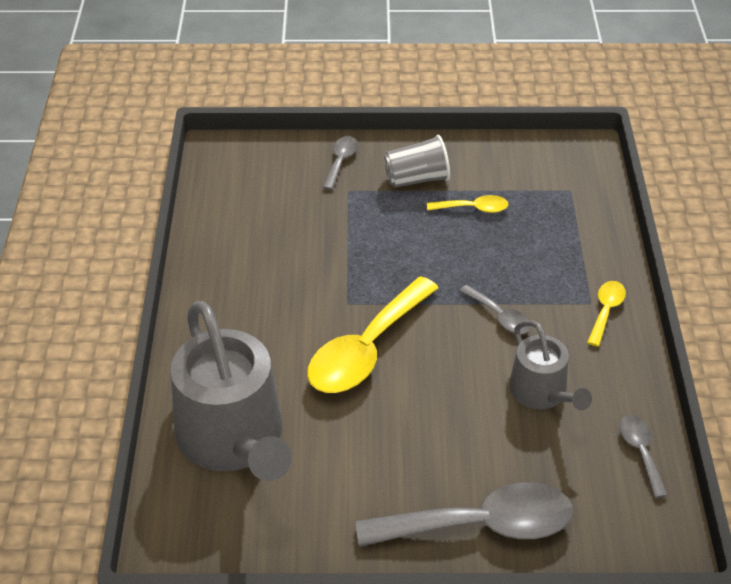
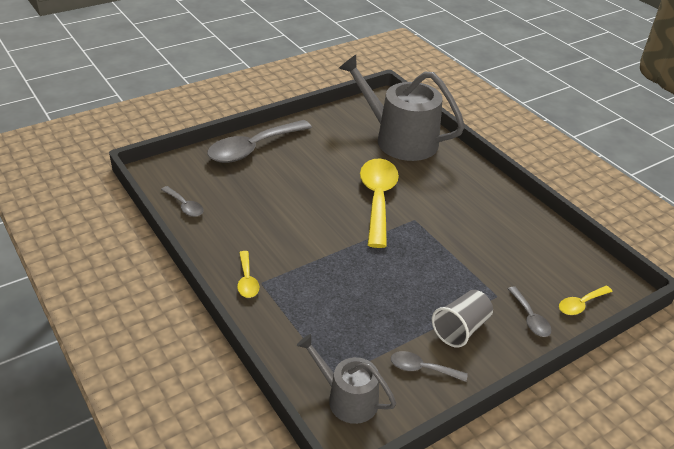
camera: 145 degrees right, 5 degrees down
(473, 208) = (396, 321): yellow spoon -> yellow spoon (580, 304)
(499, 316) = (316, 248): grey spoon -> grey spoon (421, 368)
(541, 393) = (259, 215): grey watering can -> grey watering can (347, 398)

